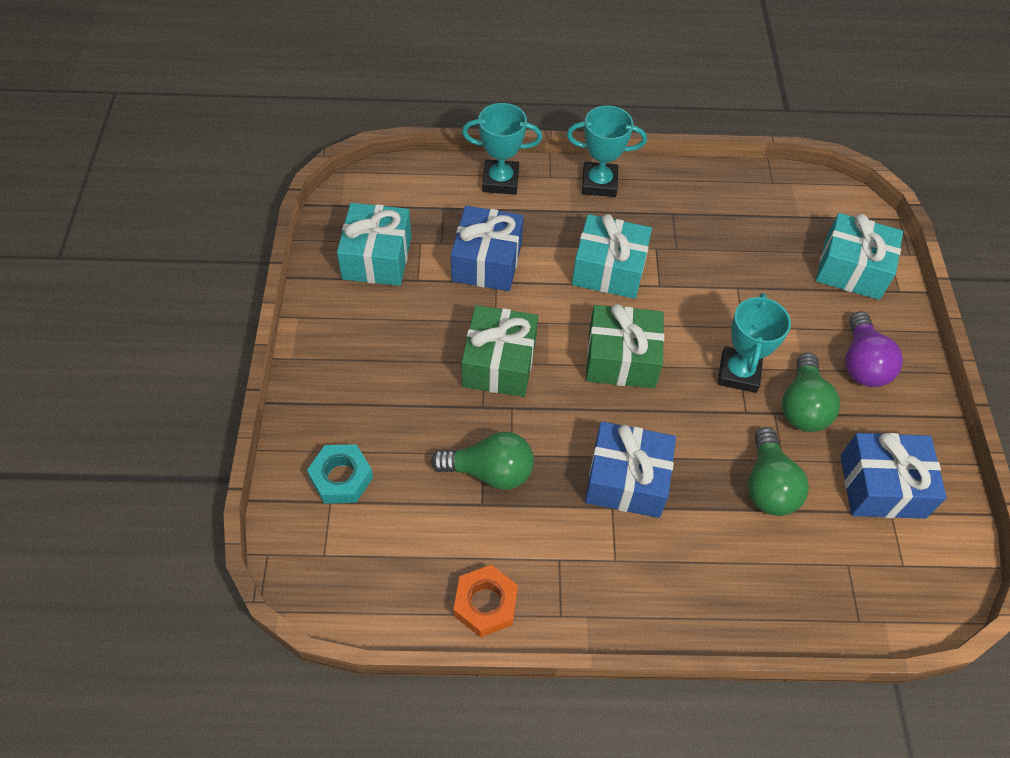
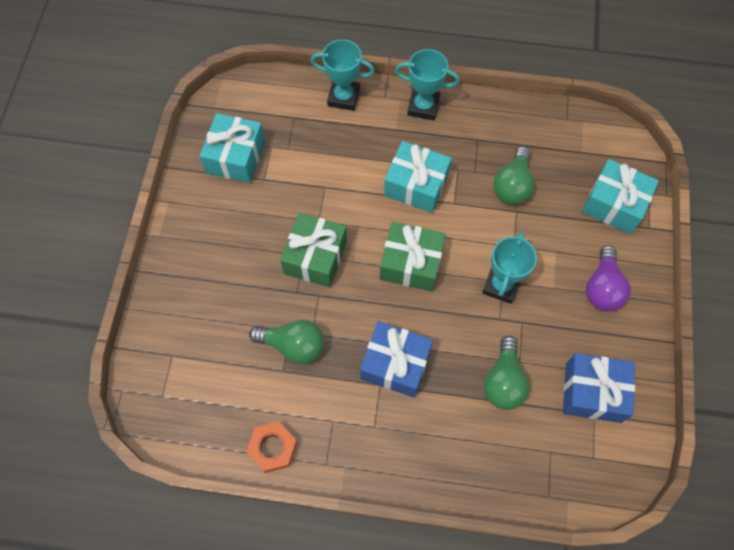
camera: 10 degrees right, 10 degrees up
(341, 478) = (183, 337): turquoise nut -> none
(487, 262) = (320, 168): blue gift -> none
(802, 406) = (546, 319): green light bulb -> green light bulb (512, 185)

